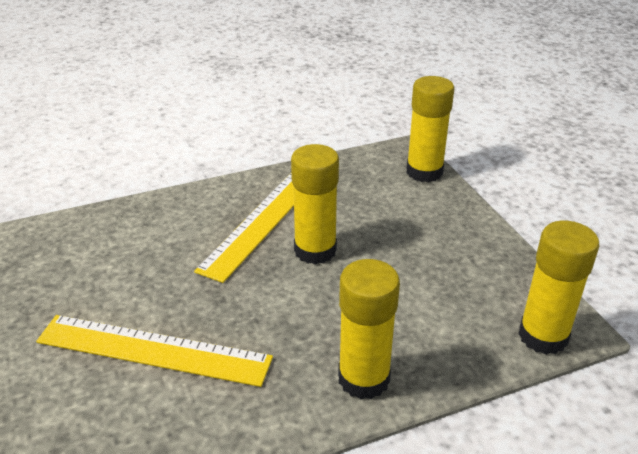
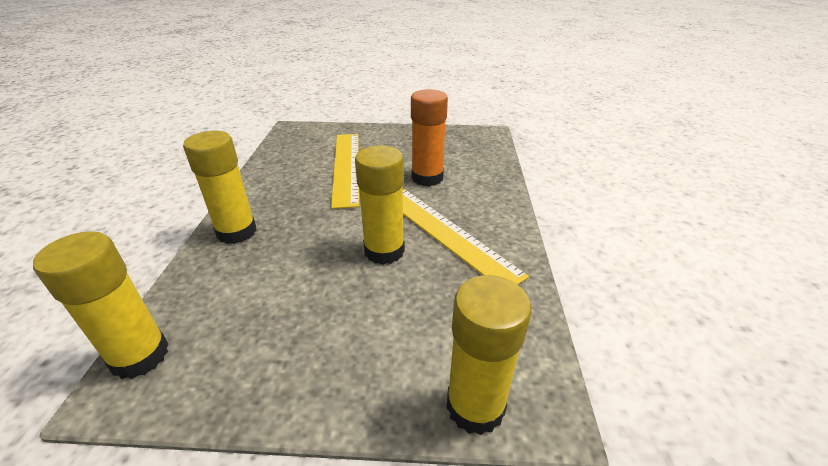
camera: 115 degrees right, 0 degrees up
(153, 349) = (346, 167): yellow ruler -> yellow ruler turned 45 degrees counterclockwise
(154, 263) = (427, 178): none -> orange glue stick

